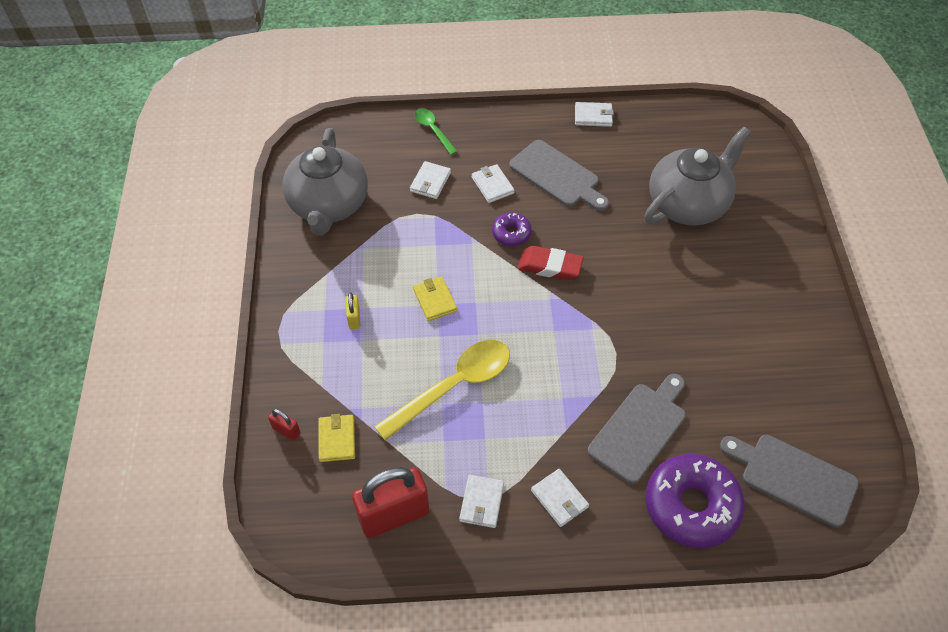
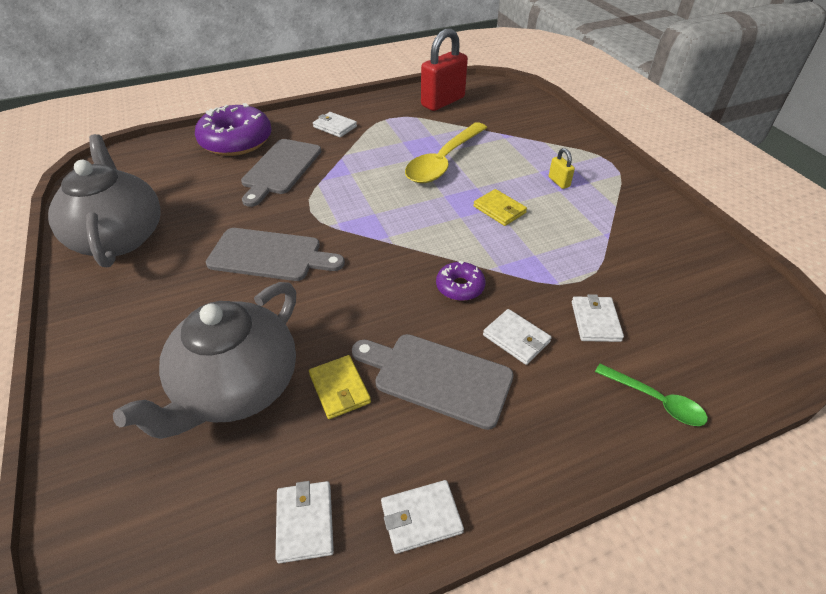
camera: 160 degrees right, 10 degrees down
(286, 431) = (545, 118): red padlock -> none
(329, 205) = (680, 263): grey teapot -> grey teapot (119, 236)
(337, 439) = (508, 121): yellow wallet -> yellow wallet (339, 388)
(481, 502) = (388, 116): white wallet -> white wallet (305, 522)
(550, 266) = (400, 264): red eraser -> none
(793, 477) = (151, 168): grey cutting board -> grey cutting board (270, 255)

